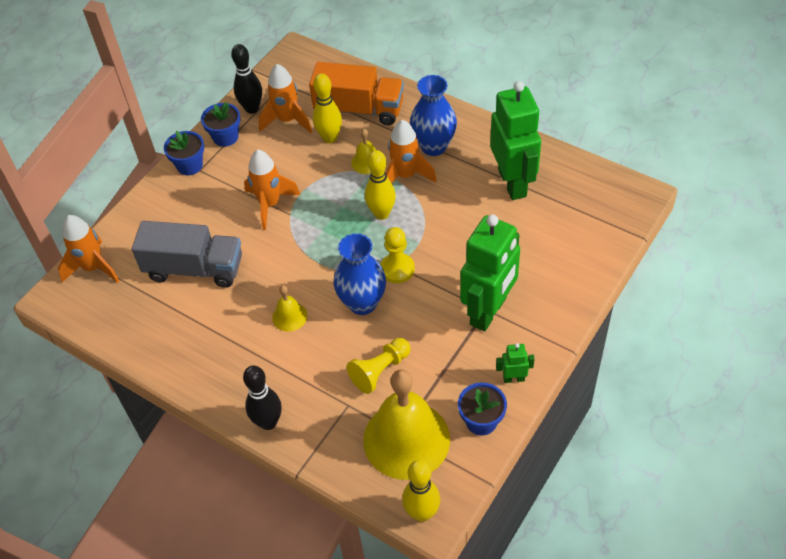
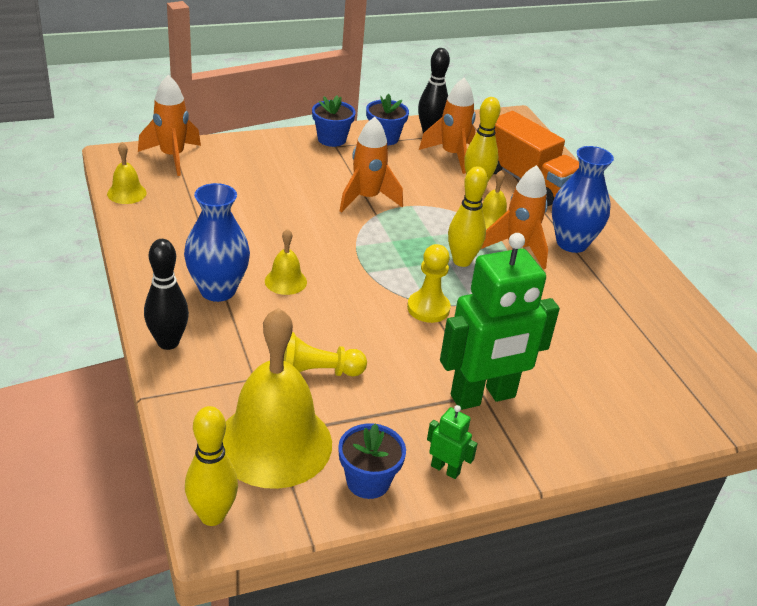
camera: 30 degrees right, 15 degrees down
(99, 326) = (126, 193): none -> yellow bell
(194, 269) = (249, 202): grey truck -> none
(362, 303) = (364, 312): blue vase -> blue vase (218, 290)
(513, 183) = (626, 314): green robot -> none

